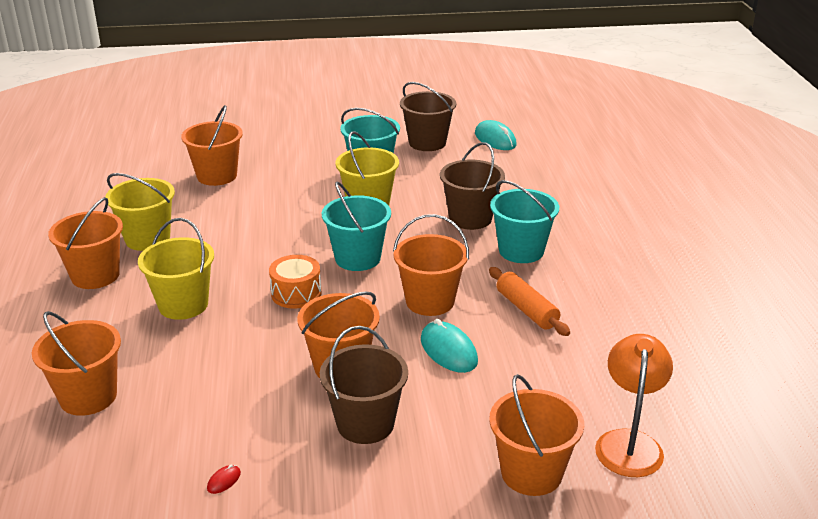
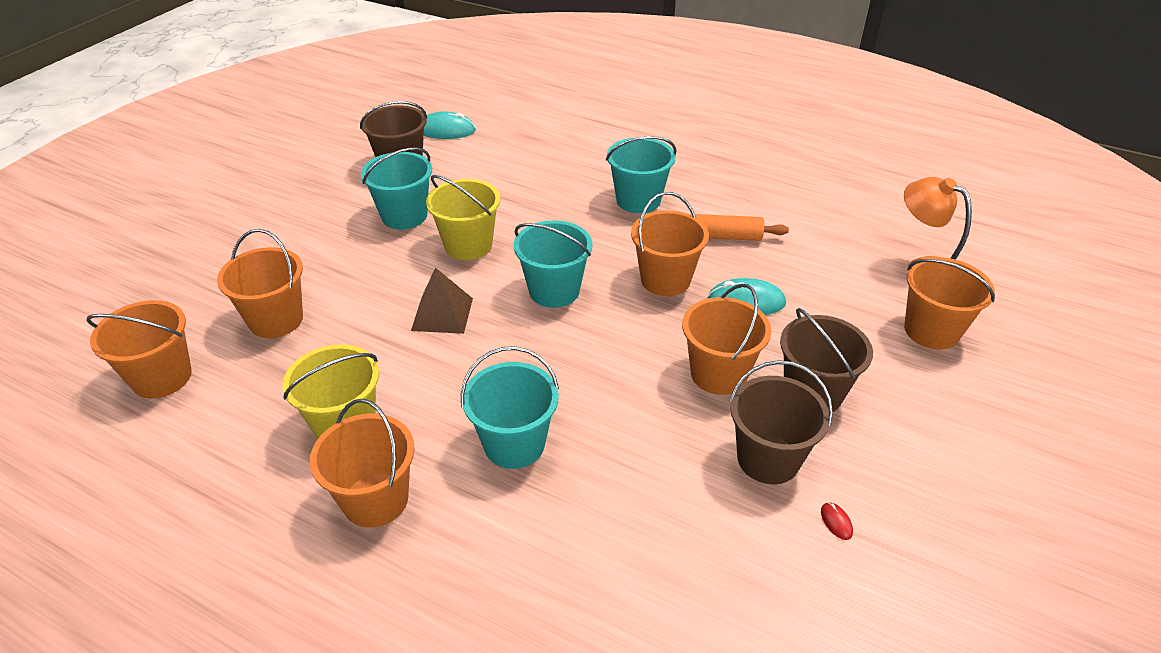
camera: 55 degrees left, 10 degrees up
(88, 396) = (621, 587): orange bucket -> orange bucket (162, 377)
(183, 305) = (514, 444): yellow bucket -> turquoise bucket
(283, 226) = (442, 314): none -> brown pyramid
(296, 293) = (574, 354): orange drum -> none
(470, 218) = (560, 201): brown bucket -> brown bucket (768, 459)

